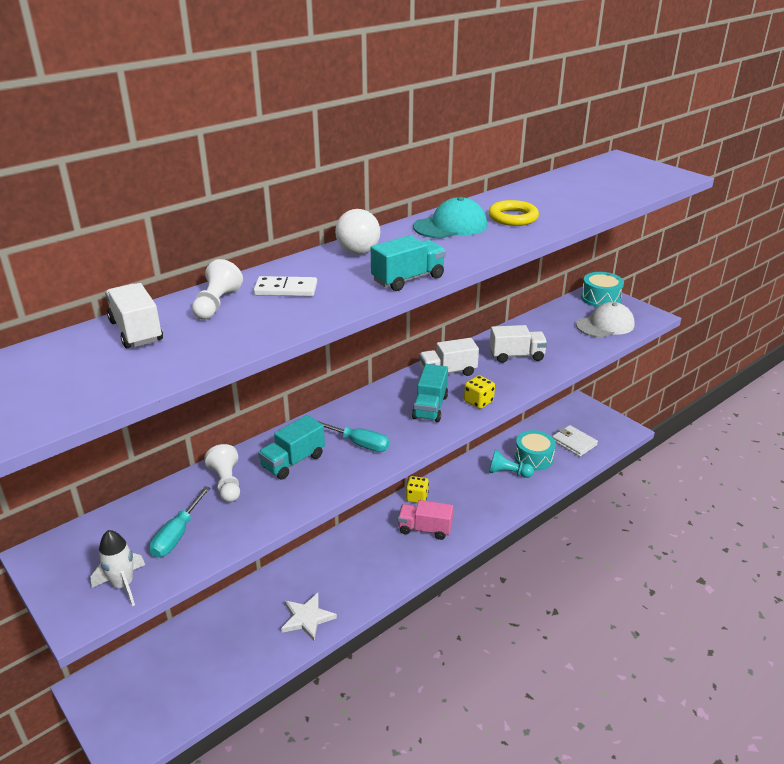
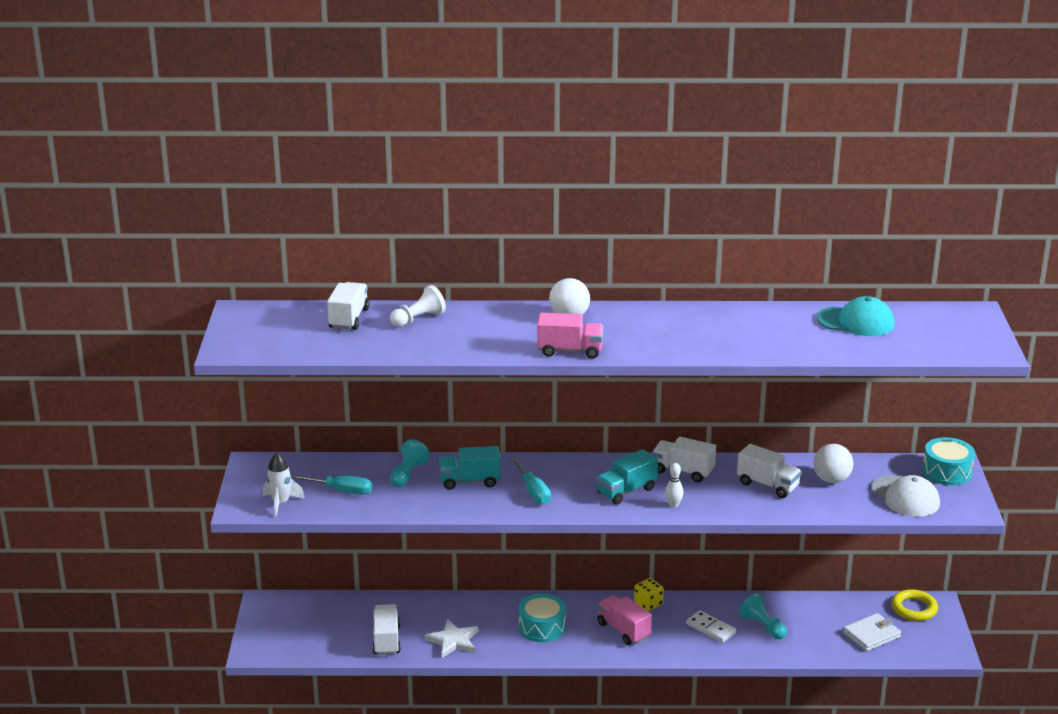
camera: 40 degrees right, 5 degrees down
(177, 535) = (341, 491): turquoise screwdriver -> turquoise screwdriver turned 135 degrees counterclockwise
(226, 483) = (408, 474): white pawn -> turquoise pawn
(248, 654) = (386, 640): none -> white truck
(286, 289) = (476, 326): white domino -> white domino (710, 628)
(408, 279) = (570, 351): turquoise truck -> pink truck
(450, 226) = (678, 321): turquoise cap -> turquoise cap (856, 322)
(478, 401) = (673, 505): yellow dice -> white bowling pin
(513, 217) = (744, 333): yellow ring -> yellow ring (914, 609)
(533, 457) = (808, 627): turquoise drum -> turquoise drum (542, 627)
(548, 333) = (831, 480): none -> white ball
(574, 443) = (871, 635): white wallet -> white wallet turned 60 degrees clockwise
(605, 325) = (905, 496): white cap -> white cap turned 45 degrees clockwise

